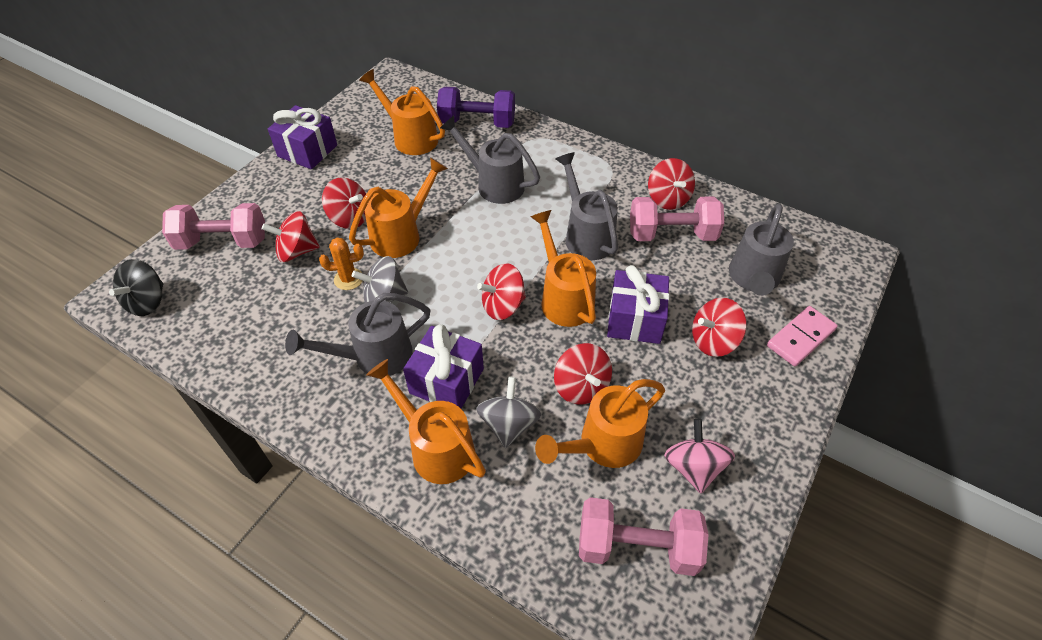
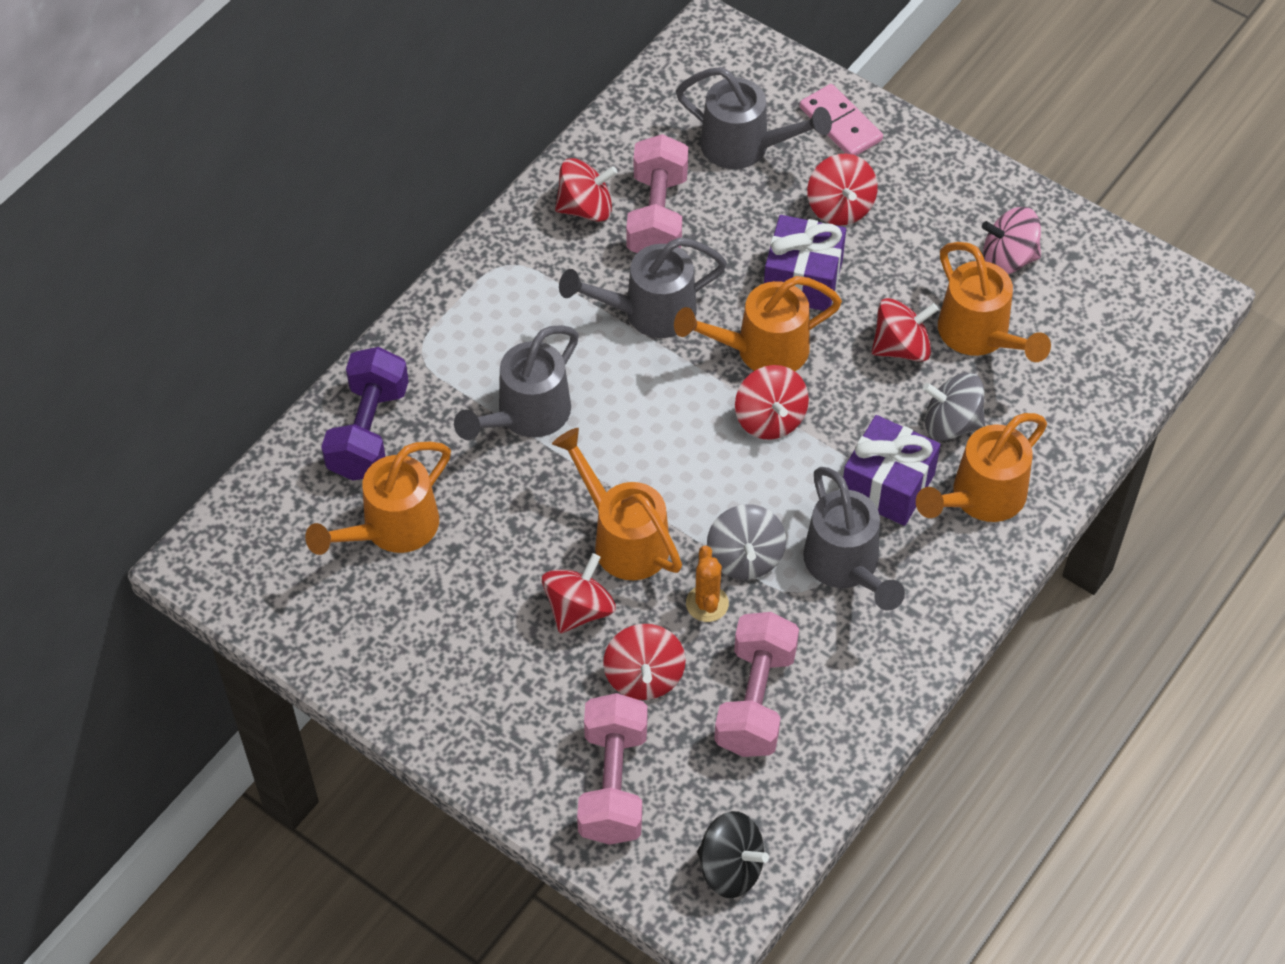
camera: 85 degrees left, 5 degrees up
(307, 151) = (403, 683): purple gift -> none
(637, 546) = (1096, 322): pink dumbbell -> pink dumbbell (755, 700)

